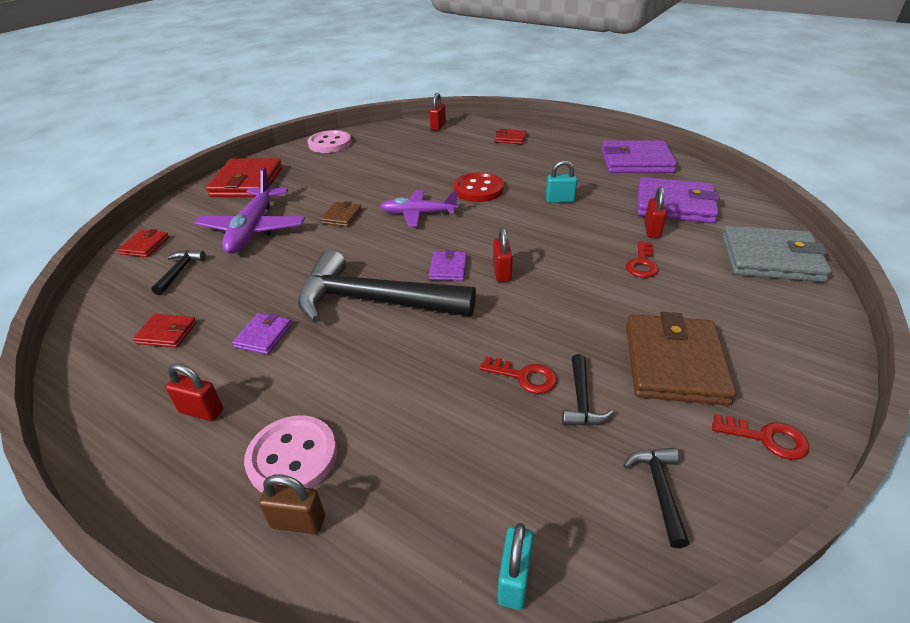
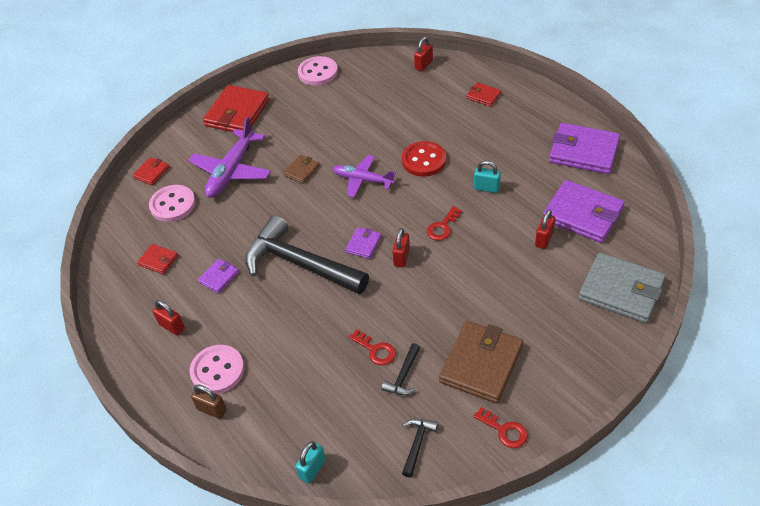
camera: 20 degrees right, 10 degrees up
(179, 271) = (173, 205): black hammer -> pink button
(642, 264) = (513, 272): red key -> red key (442, 227)

